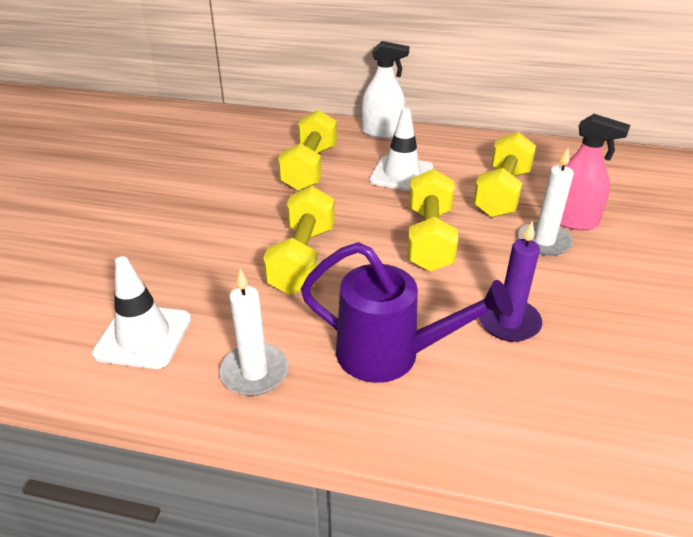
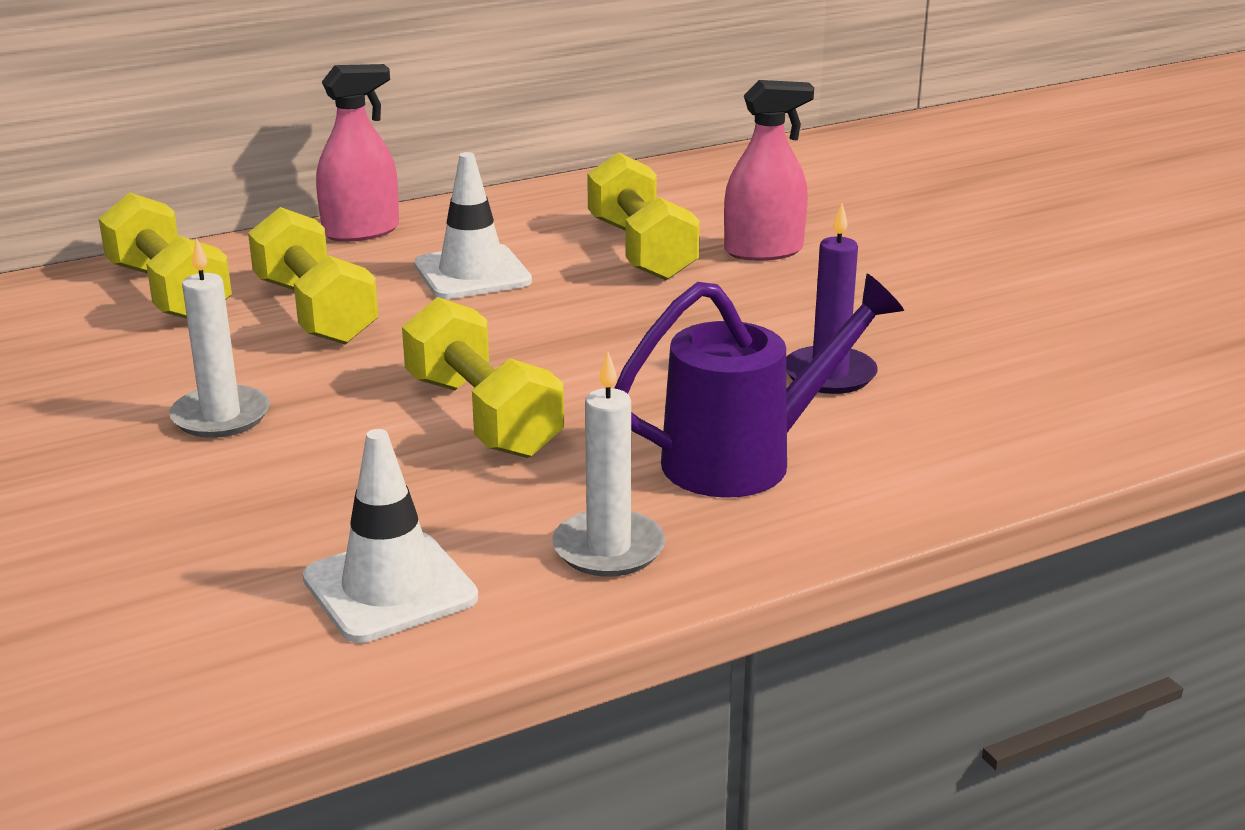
camera: 40 degrees left, 10 degrees down
(382, 132) = (361, 231): white spray bottle -> pink spray bottle
(429, 239) = (621, 331): yellow dumbbell -> yellow dumbbell (169, 293)
(544, 241) = (762, 283): white candle -> white candle (221, 416)

